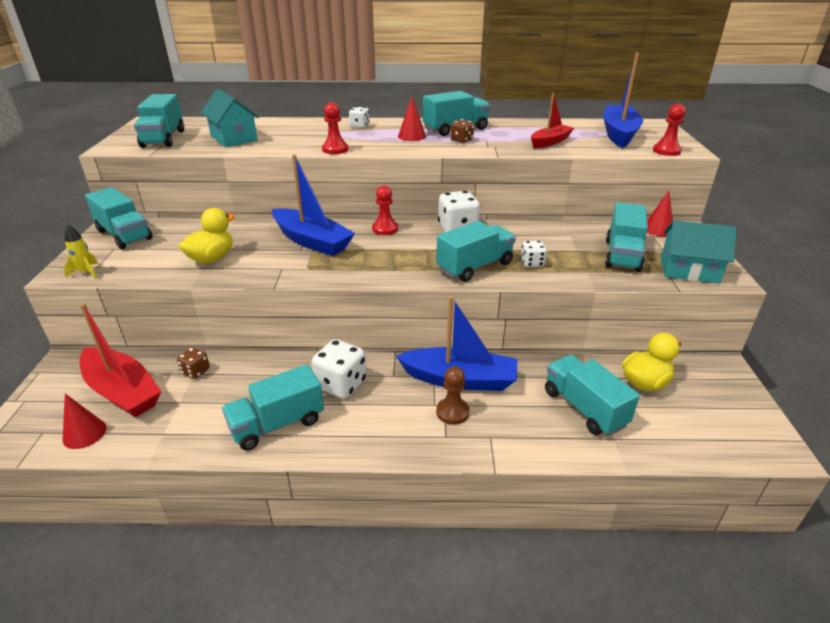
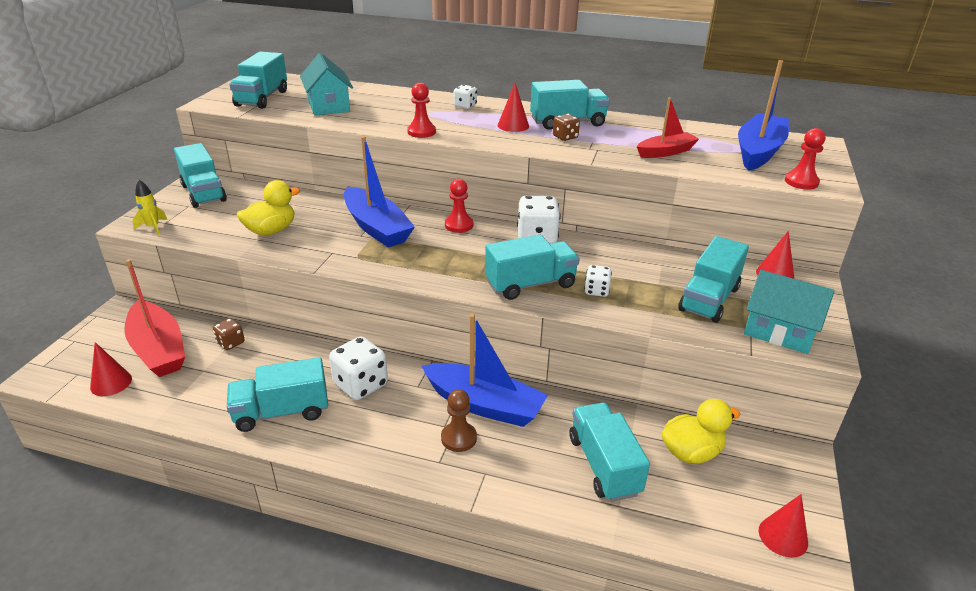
camera: 15 degrees right, 0 degrees up
(747, 432) = (783, 536): none -> red cone

